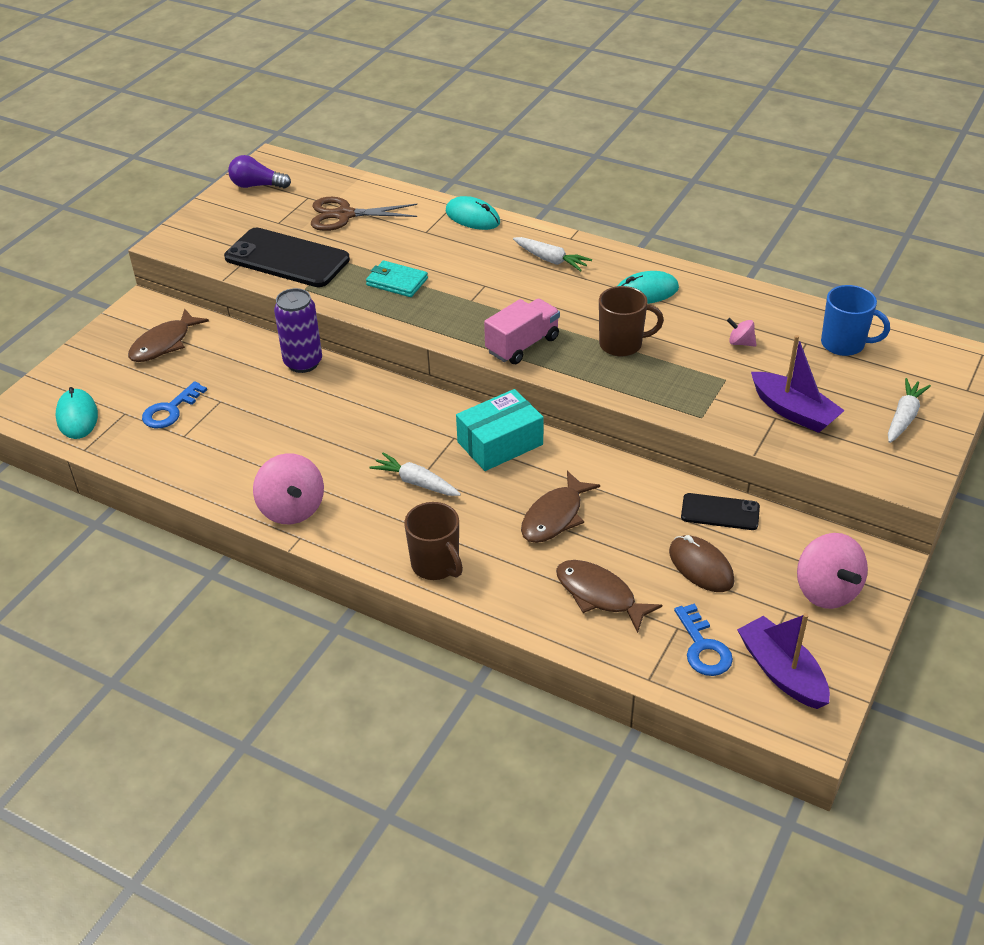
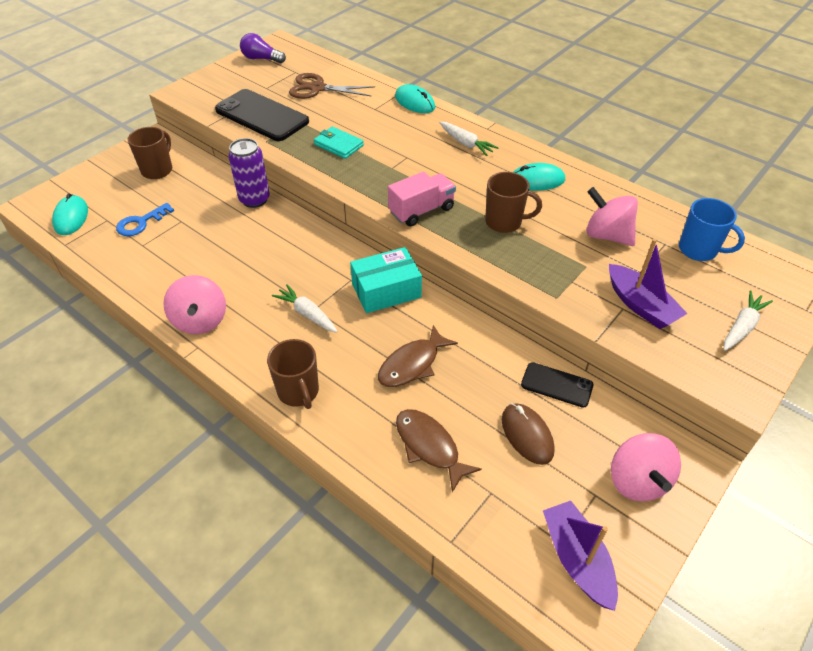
camera: 10 degrees right, 5 degrees up
(164, 344) = (158, 170): brown fish -> brown mug
(703, 647) = (509, 518): blue key -> none
(740, 343) = (607, 235): pink spinning top -> pink spinning top, size x2.08

